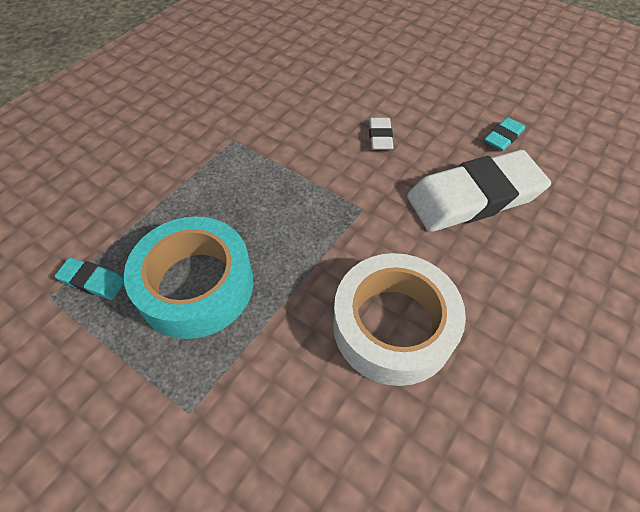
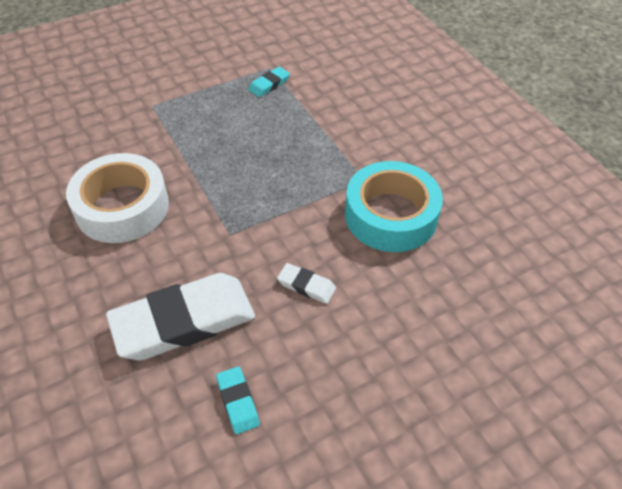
camera: 115 degrees right, 5 degrees down
(196, 285) = (231, 125): turquoise tape -> turquoise tape (390, 215)
(474, 197) = (183, 321): white eraser -> white eraser turned 60 degrees clockwise

